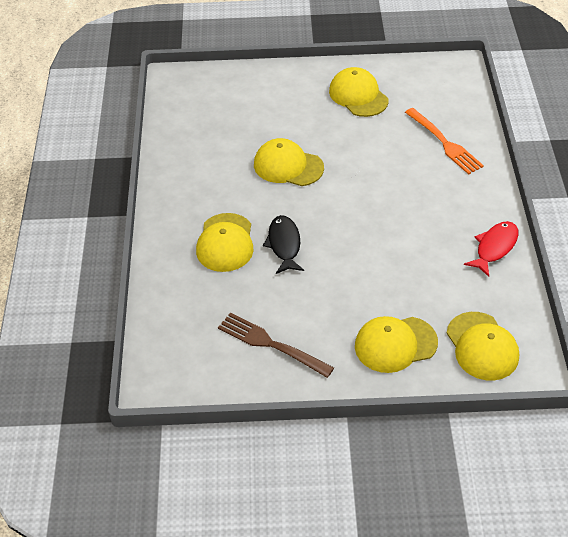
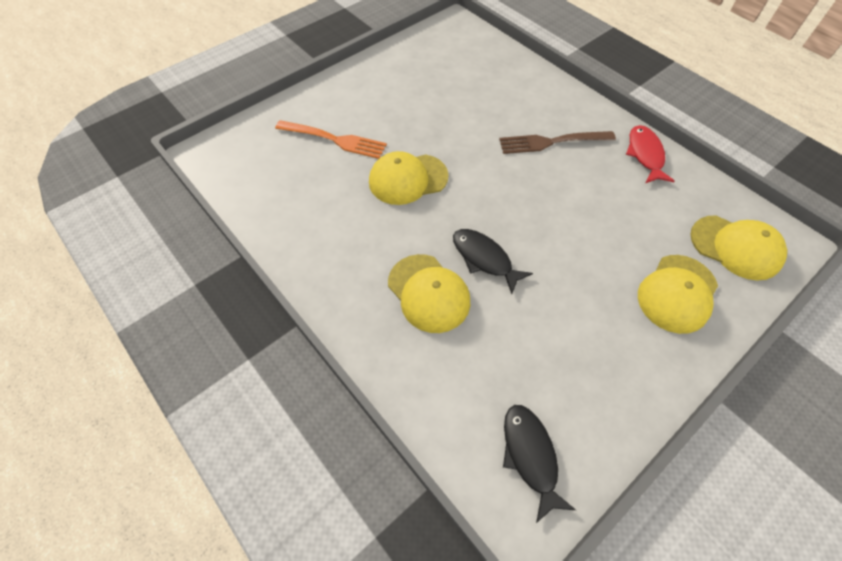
camera: 40 degrees left, 10 degrees up
(190, 361) = (530, 456): none -> black fish
(271, 344) = (582, 374): brown fork -> brown fork (552, 142)
(358, 96) = (402, 83): yellow cap -> none
(444, 143) = (513, 88): orange fork -> orange fork (334, 140)

